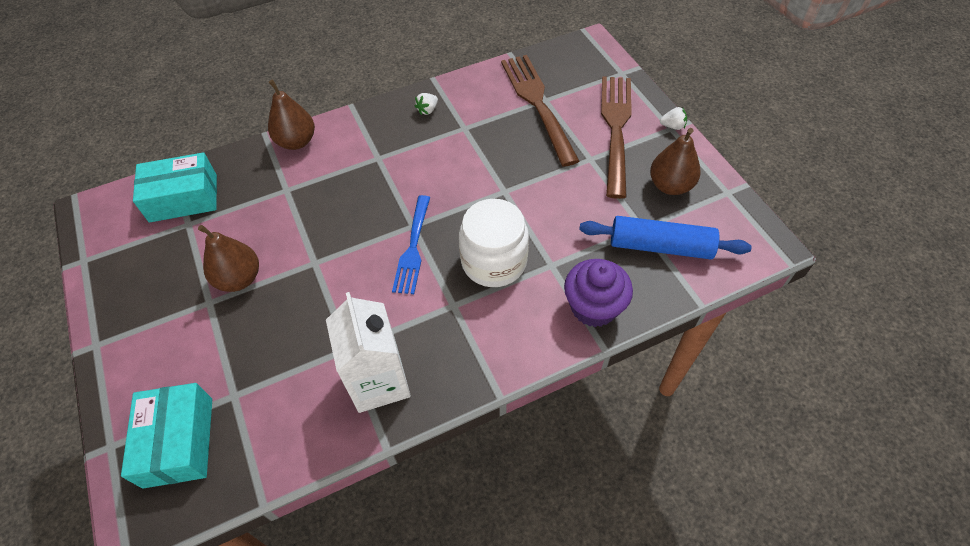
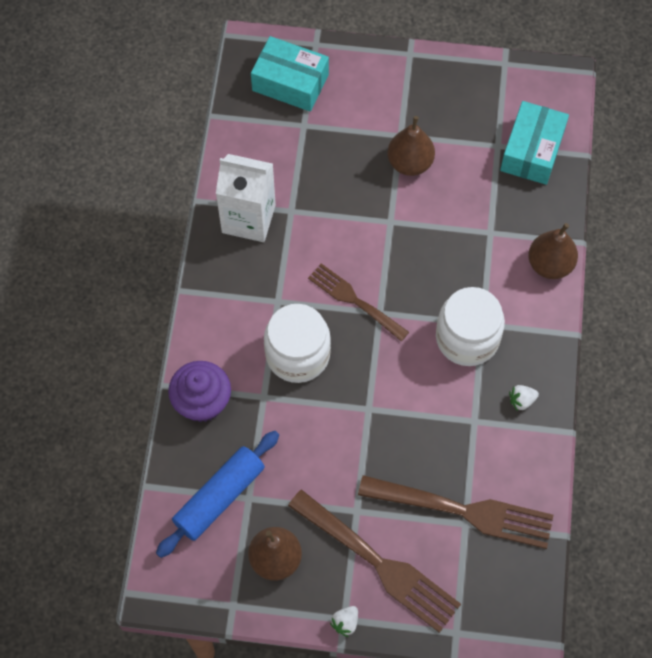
camera: 120 degrees right, 10 degrees up
(397, 161) = (467, 338): none -> white jar
(413, 247) = (355, 301): blue fork -> brown fork
(427, 110) = (521, 400): white strawberry -> white strawberry turned 90 degrees counterclockwise

